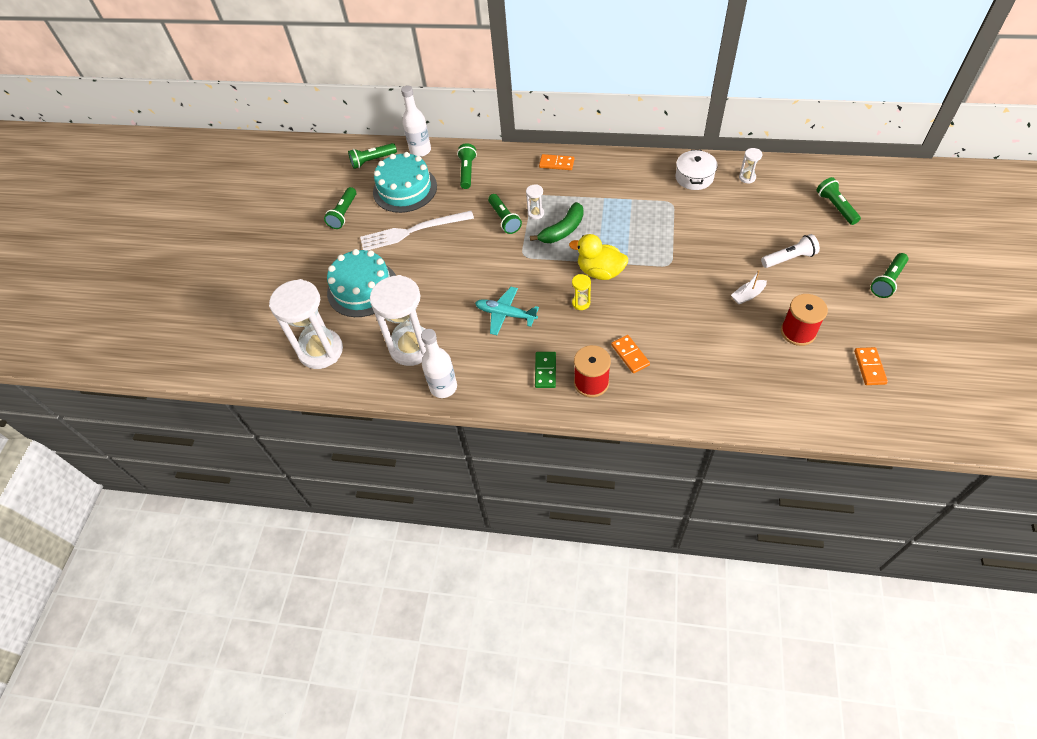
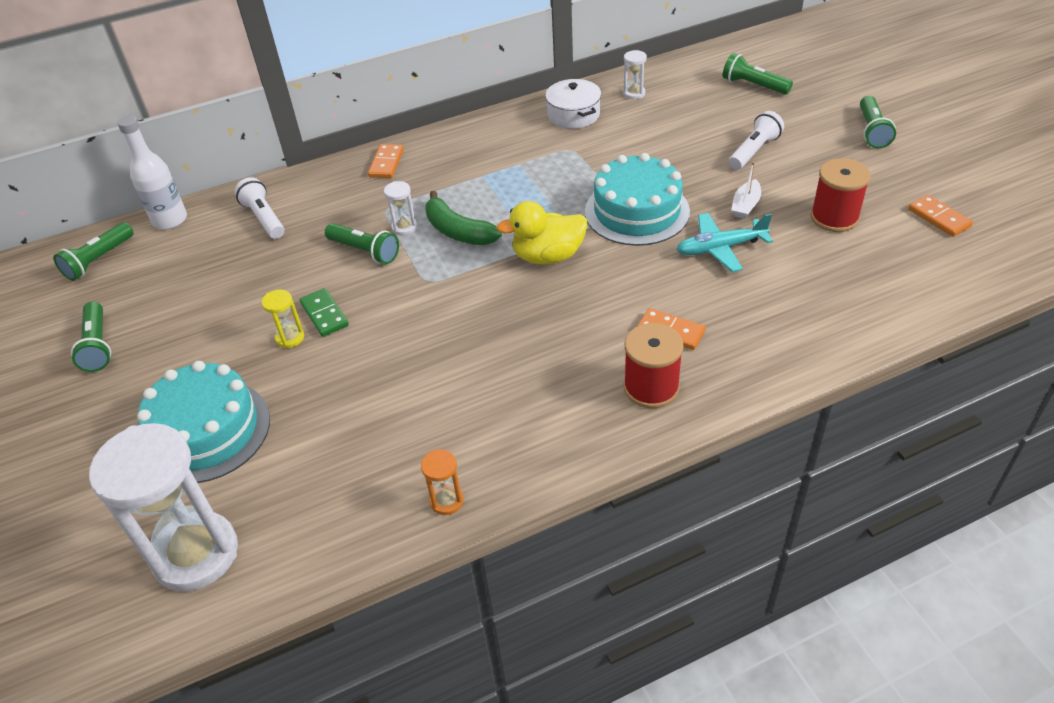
camera: 35 degrees left, 10 degrees down
(405, 189) = (180, 275): turquoise cake -> turquoise cake (637, 211)
(412, 231) = (234, 321): white fork -> none
(412, 347) = (352, 472): white hourglass -> none
(443, 387) = (446, 501): white bottle -> orange hourglass
(467, 172) = (264, 218): green flashlight -> white flashlight
(505, 314) = (462, 362): turquoise plane -> turquoise plane (720, 248)
(545, 371) = (578, 404): green domino -> green domino (324, 314)
(556, 163) = (386, 163): orange domino -> orange domino turned 60 degrees counterclockwise
(563, 230) = (458, 231): green banana -> green banana turned 120 degrees clockwise
(581, 303) = (554, 302): yellow hourglass -> yellow hourglass (290, 338)

